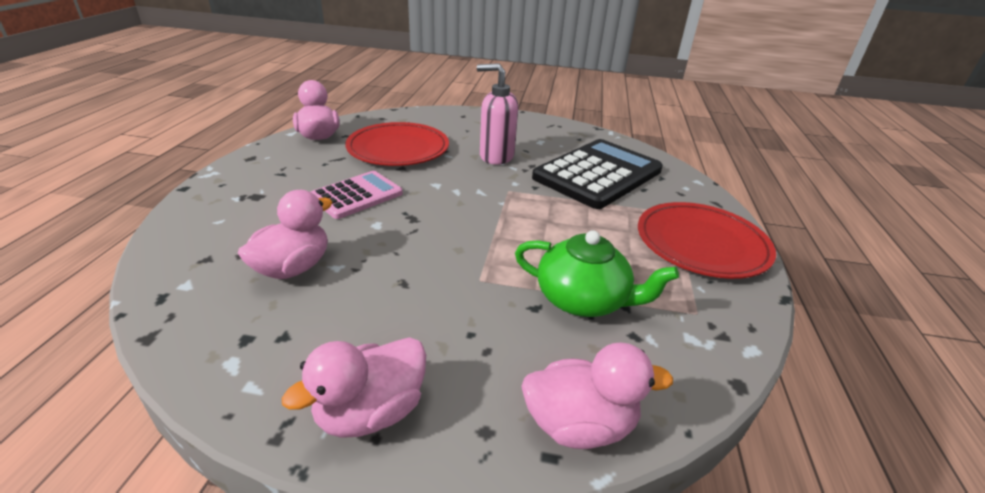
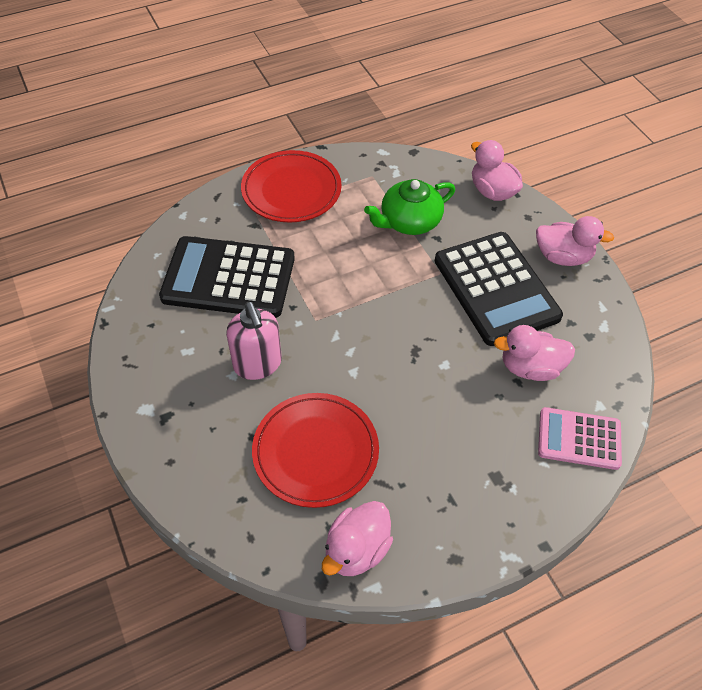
camera: 125 degrees left, 20 degrees up
(357, 195) = (424, 409): pink calculator -> pink calculator (579, 439)
(408, 306) = (496, 288): none -> black calculator
(583, 299) = (409, 221): green teapot -> green teapot turned 105 degrees counterclockwise

